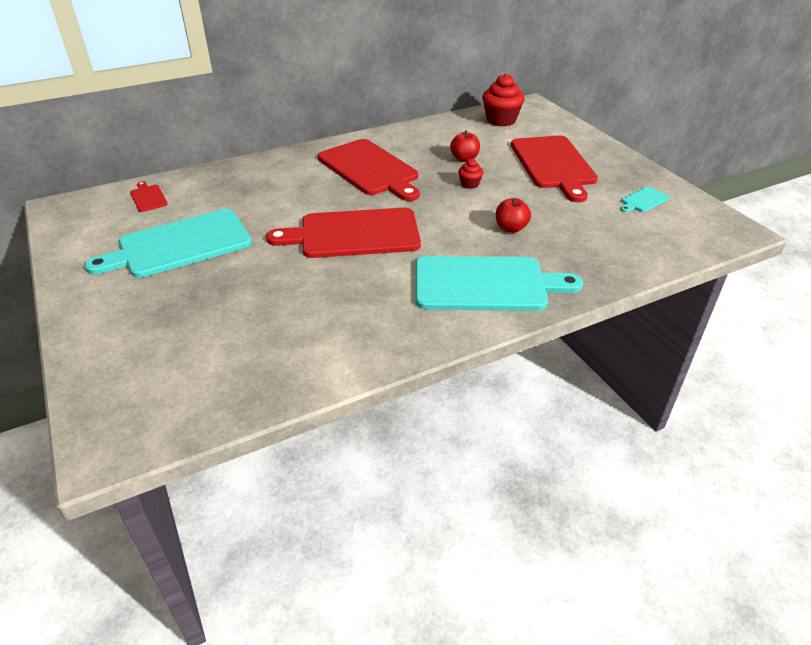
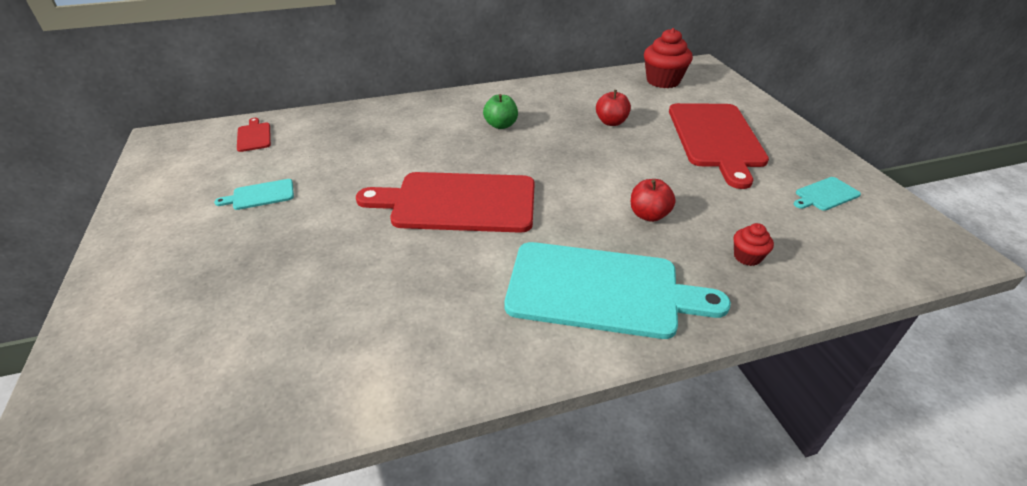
camera: 10 degrees right, 0 degrees up
(179, 245) = (260, 195): turquoise cutting board -> turquoise cutting board, size x0.42
(370, 169) = (501, 125): red cutting board -> green apple
(469, 184) = (610, 153): red cupcake -> red cupcake (747, 257)

